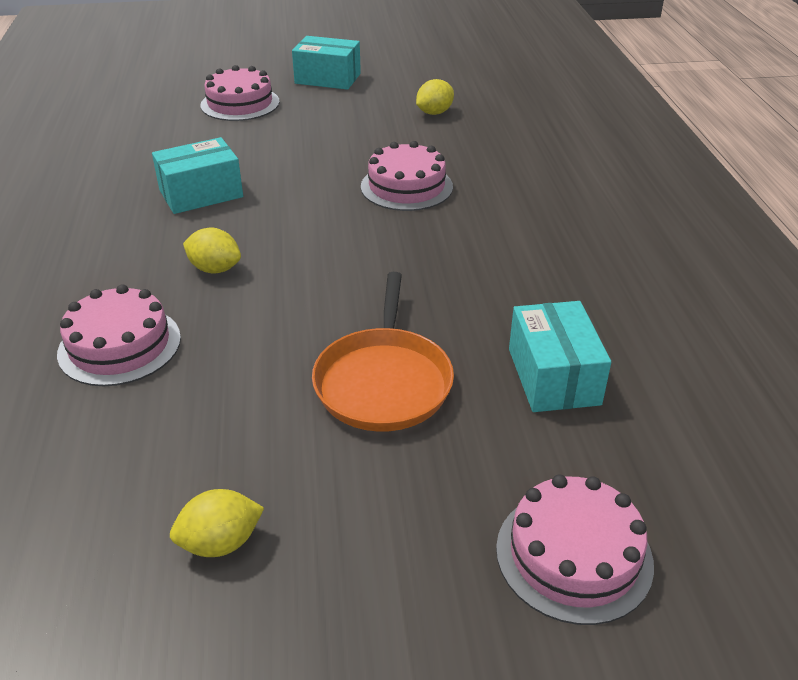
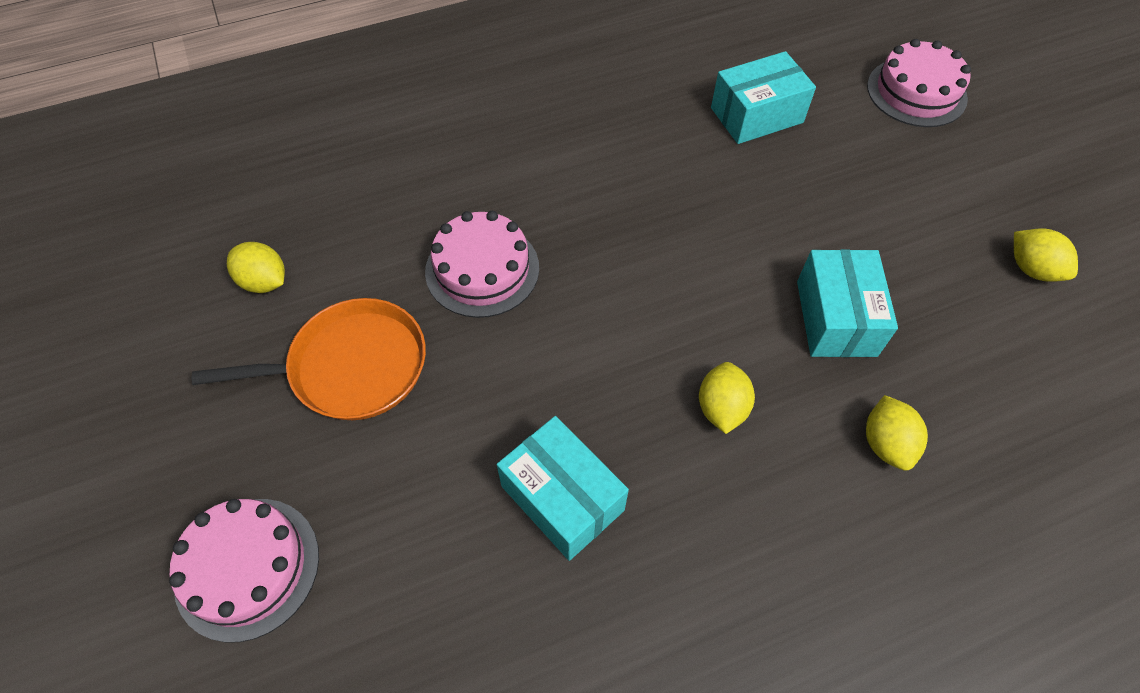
camera: 105 degrees left, 20 degrees up
(119, 345) = (886, 443): pink cake -> yellow lemon
(328, 78) = (132, 458): turquoise box -> turquoise box (836, 318)
(383, 381) = (818, 216): orange pan -> orange pan (351, 367)

